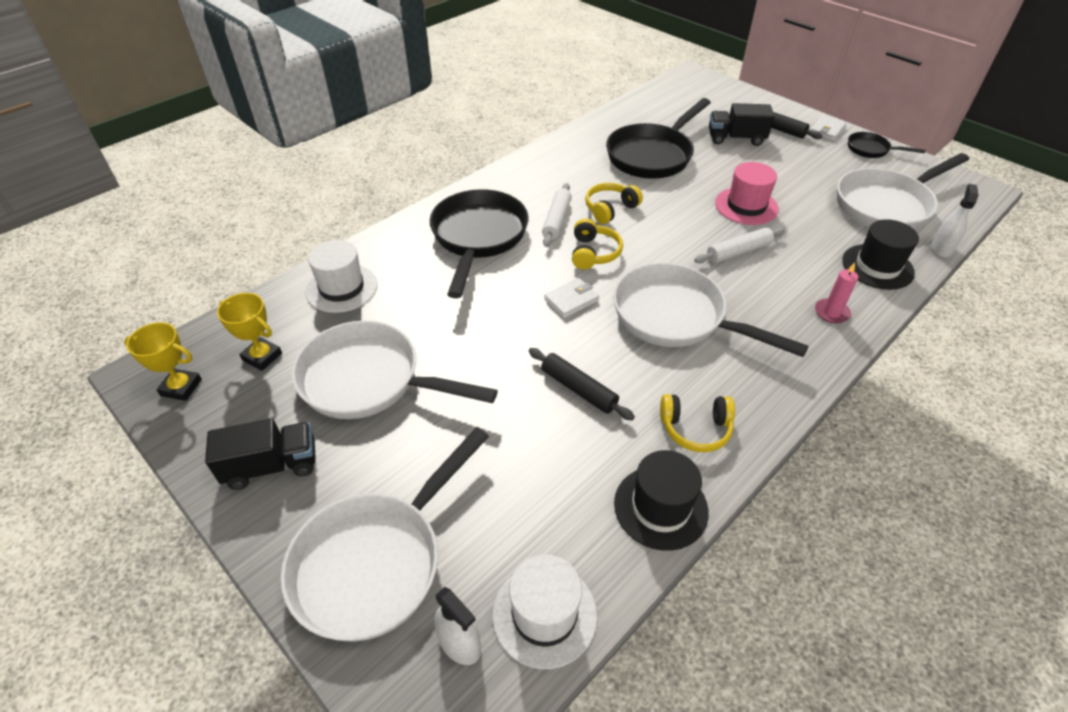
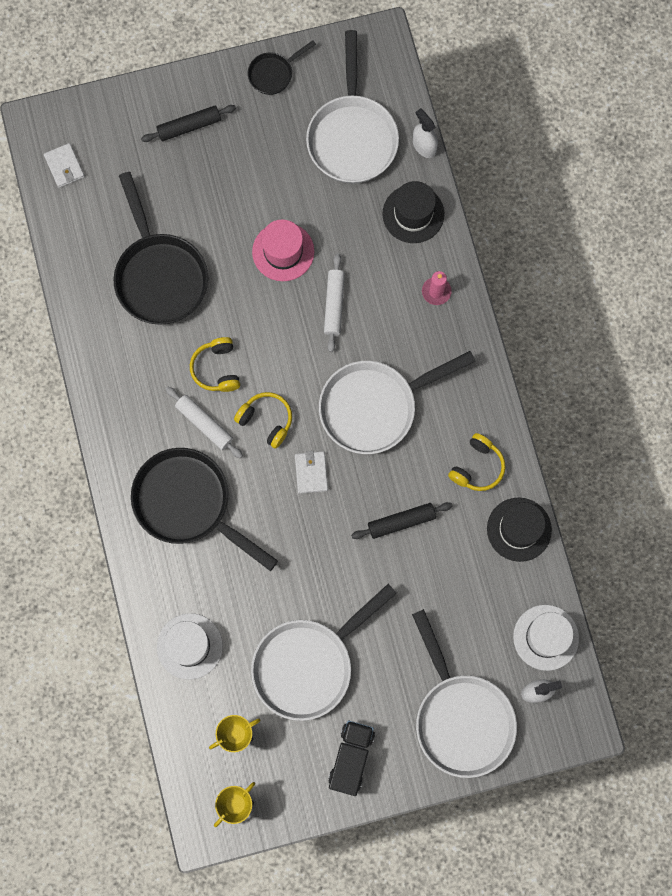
camera: 60 degrees left, 30 degrees up
(736, 138) = (181, 178): black truck -> none
(827, 130) = (220, 84): white wallet -> white wallet (64, 166)

